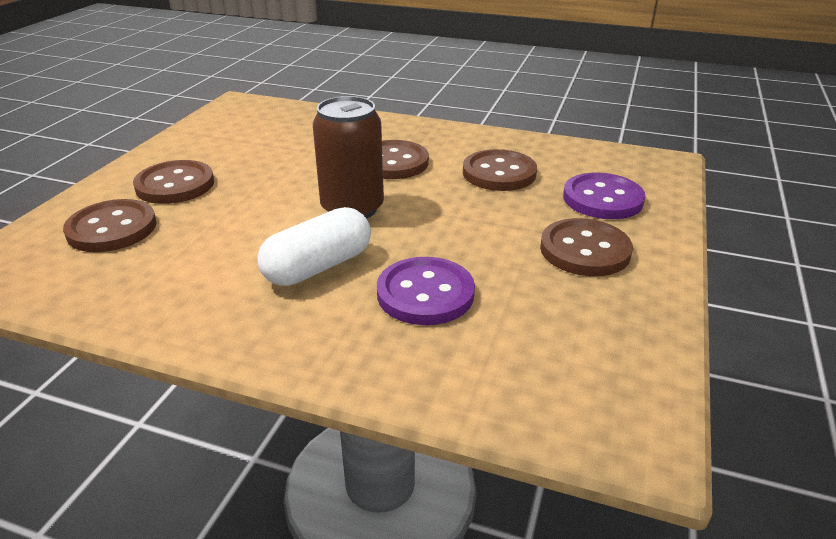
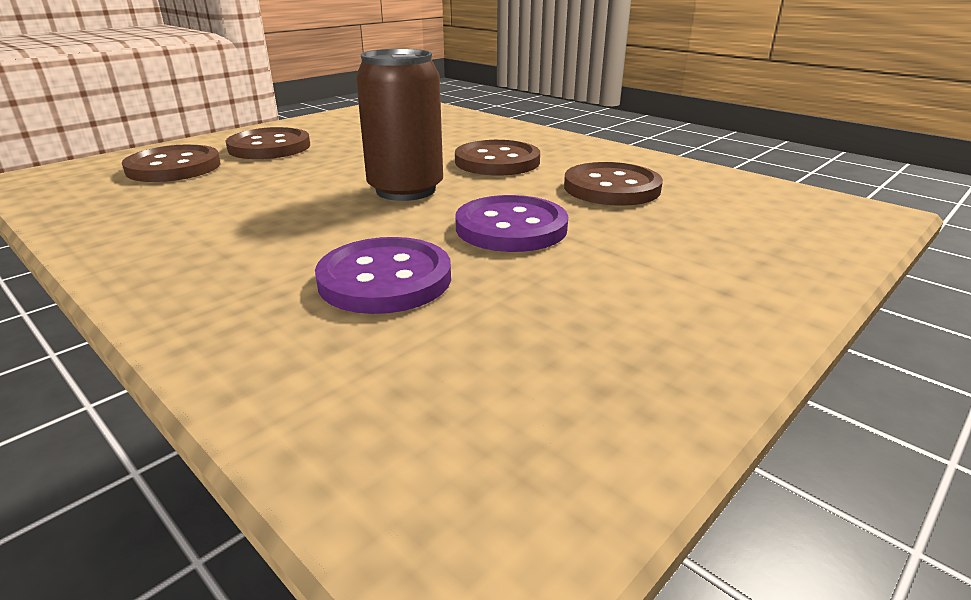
camera: 25 degrees right, 5 degrees down
(318, 267) = (304, 230): white capsule -> none
(585, 250) = (647, 281): brown button -> none
(602, 199) = (730, 234): purple button -> purple button (511, 227)

